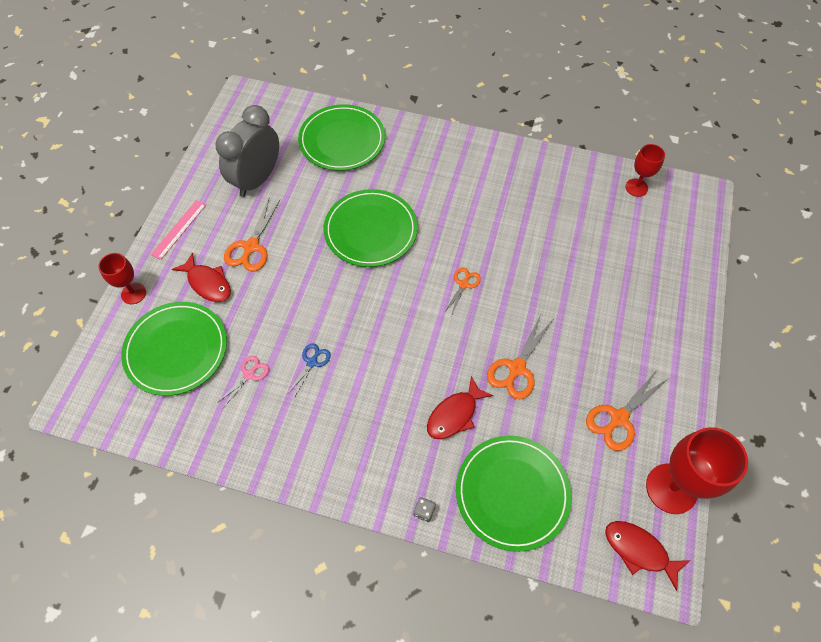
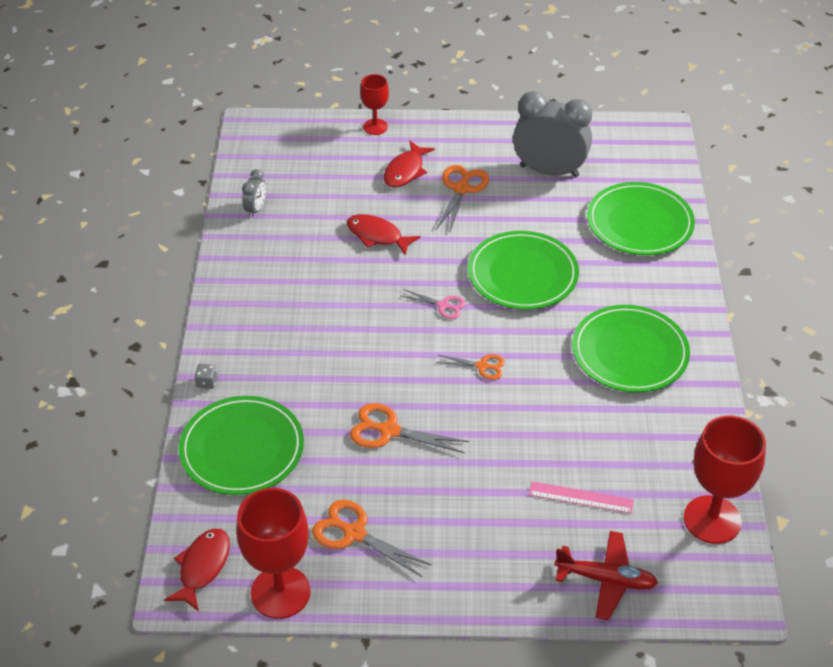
camera: 75 degrees right, 15 degrees down
(176, 350) = (325, 171): green plate -> green plate (630, 352)
(179, 229) = (460, 134): pink ruler -> pink ruler (581, 497)
(203, 424) = (256, 209): none -> grey clock
(249, 375) = (314, 226): pink scissors -> pink scissors (443, 305)
(251, 247) = (461, 189): orange scissors -> orange scissors turned 105 degrees clockwise
(312, 362) = (342, 266): blue scissors -> none
(454, 415) = (317, 387): red fish -> red fish (377, 236)
(636, 187) = (712, 519): red goblet -> red goblet, size x1.78
(680, 262) = (606, 580): none -> red plane

